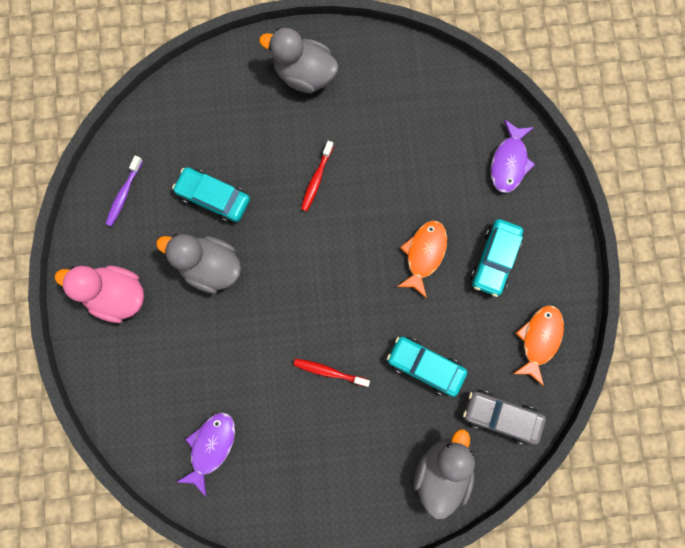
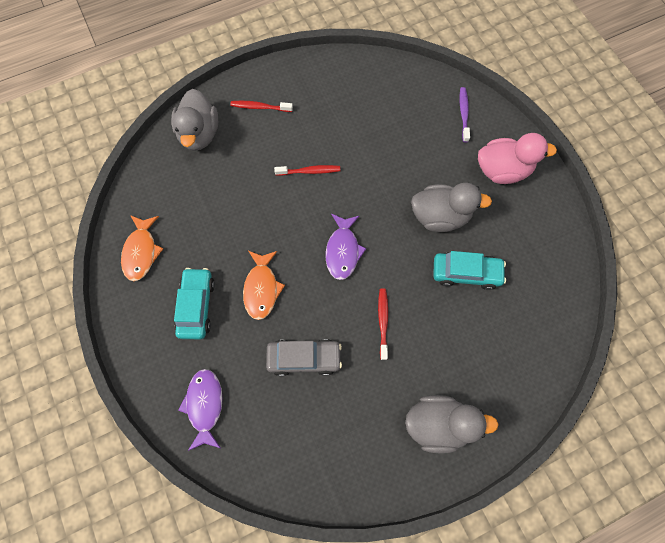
camera: 160 degrees right, 10 degrees down
(124, 194) = (543, 249): purple toothbrush -> purple toothbrush (463, 114)
(211, 446) = (377, 95): purple fish -> purple fish (343, 251)
(358, 482) = (260, 107): none -> red toothbrush
(425, 366) = (233, 200): turquoise car -> none
(500, 416) = (161, 184): grey car -> grey car (304, 358)

